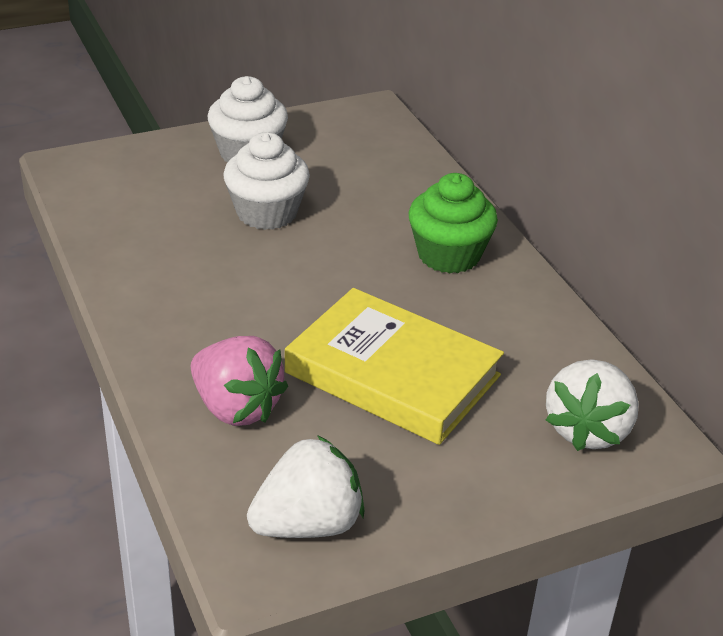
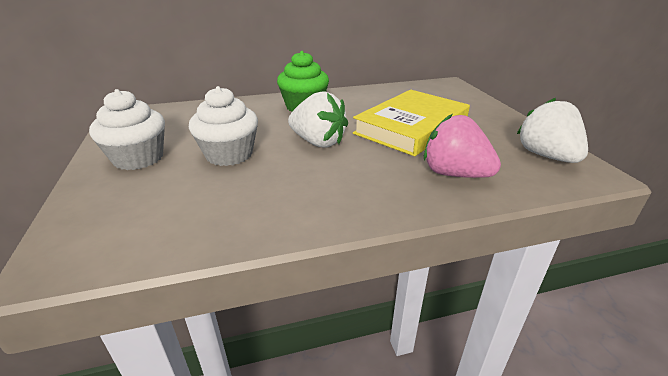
camera: 80 degrees left, 5 degrees down
(236, 408) = (454, 174): pink strawberry -> pink strawberry turned 105 degrees counterclockwise
(588, 430) = (443, 93): white strawberry -> white strawberry (318, 142)

